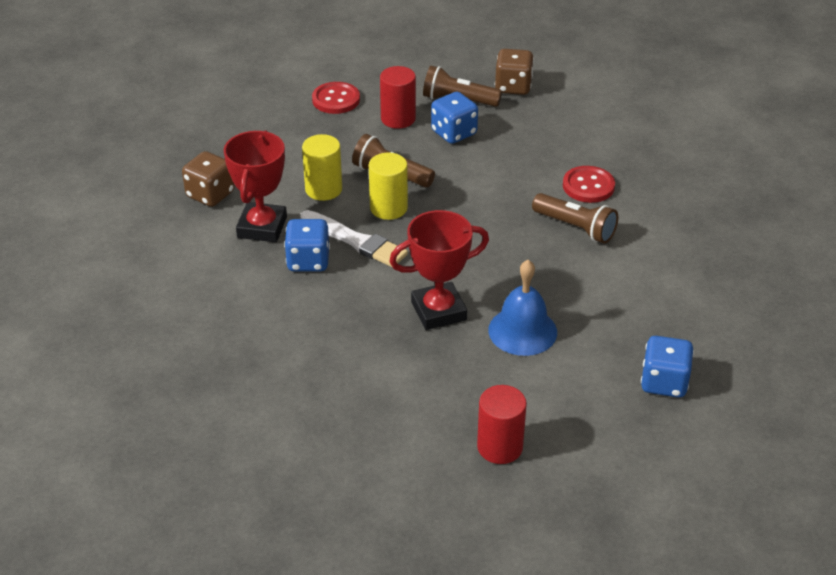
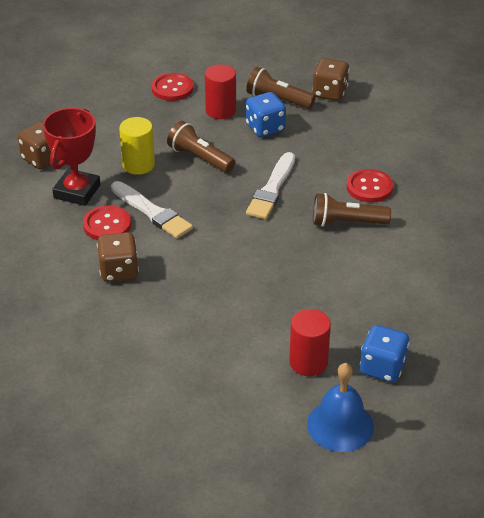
camera: 10 degrees right, 0 degrees up
(308, 261) = (107, 225): blue dice -> red button
(338, 312) = (119, 271): none -> brown dice
(388, 208) = (189, 187): yellow cylinder -> none
(438, 311) = (205, 281): red trophy -> none
(482, 200) = (272, 189): none -> white brush
(500, 447) = (221, 404): red cylinder -> red cylinder (308, 362)
(522, 331) = (272, 307): blue bell -> blue bell (340, 425)
(575, 227) = (346, 222): brown flashlight -> brown flashlight turned 135 degrees clockwise

